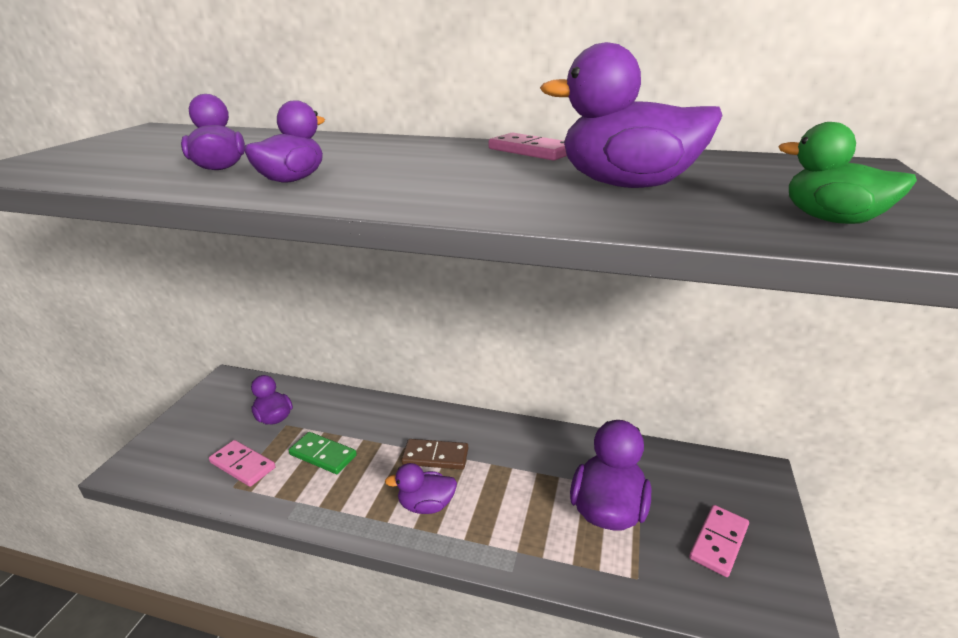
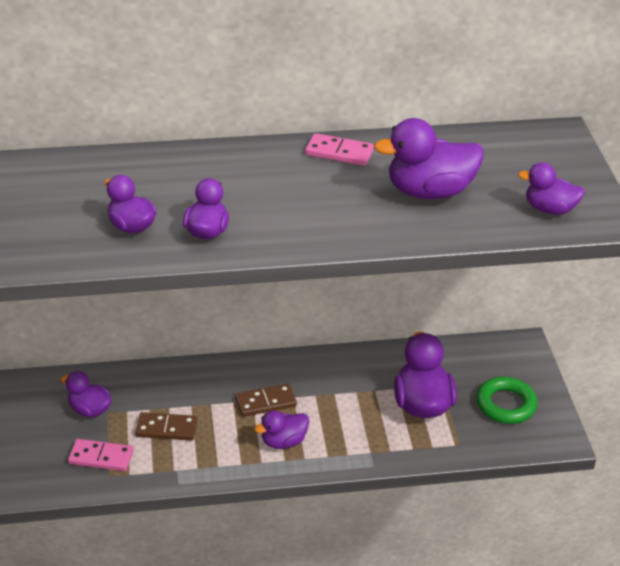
camera: 25 degrees left, 10 degrees up
(323, 455) = (166, 429): green domino -> brown domino
(719, 542) = (506, 404): pink domino -> green ring
(831, 220) = (549, 209): green duck -> purple duck

